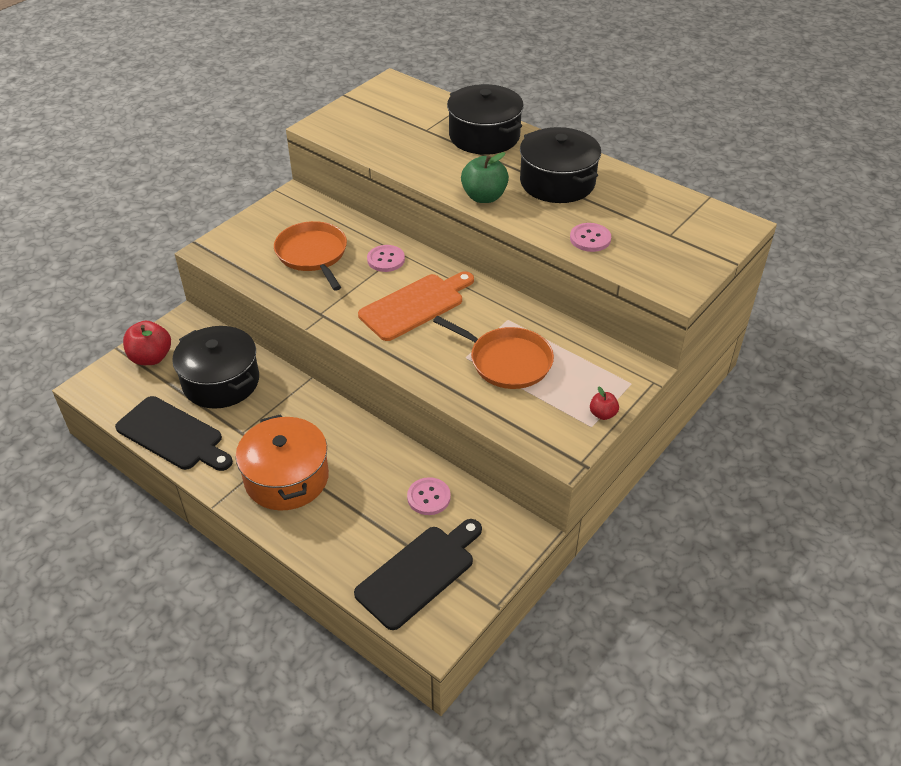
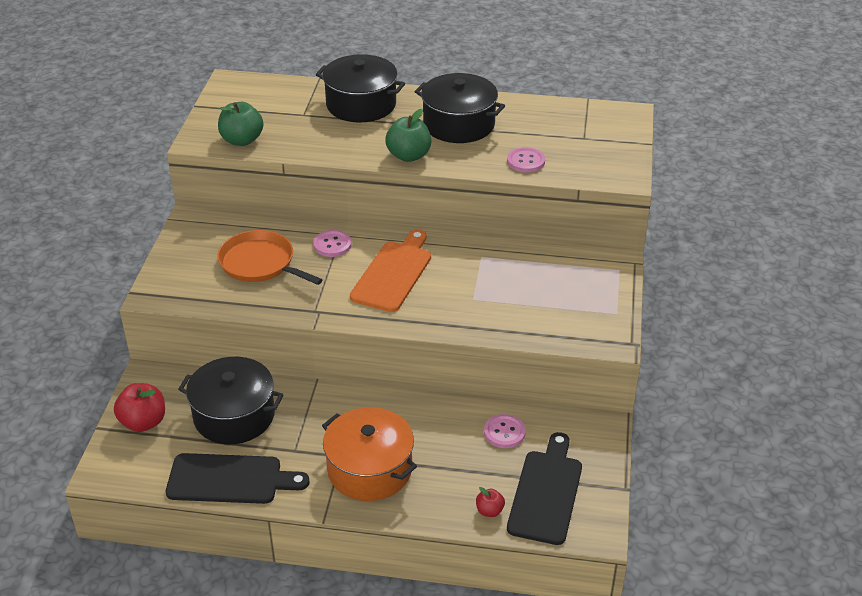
camera: 30 degrees left, 5 degrees down
(354, 137) = (242, 140): none -> green apple
(507, 361) = (509, 290): orange pan -> none
(602, 414) = (617, 301): red apple -> red apple (489, 511)

